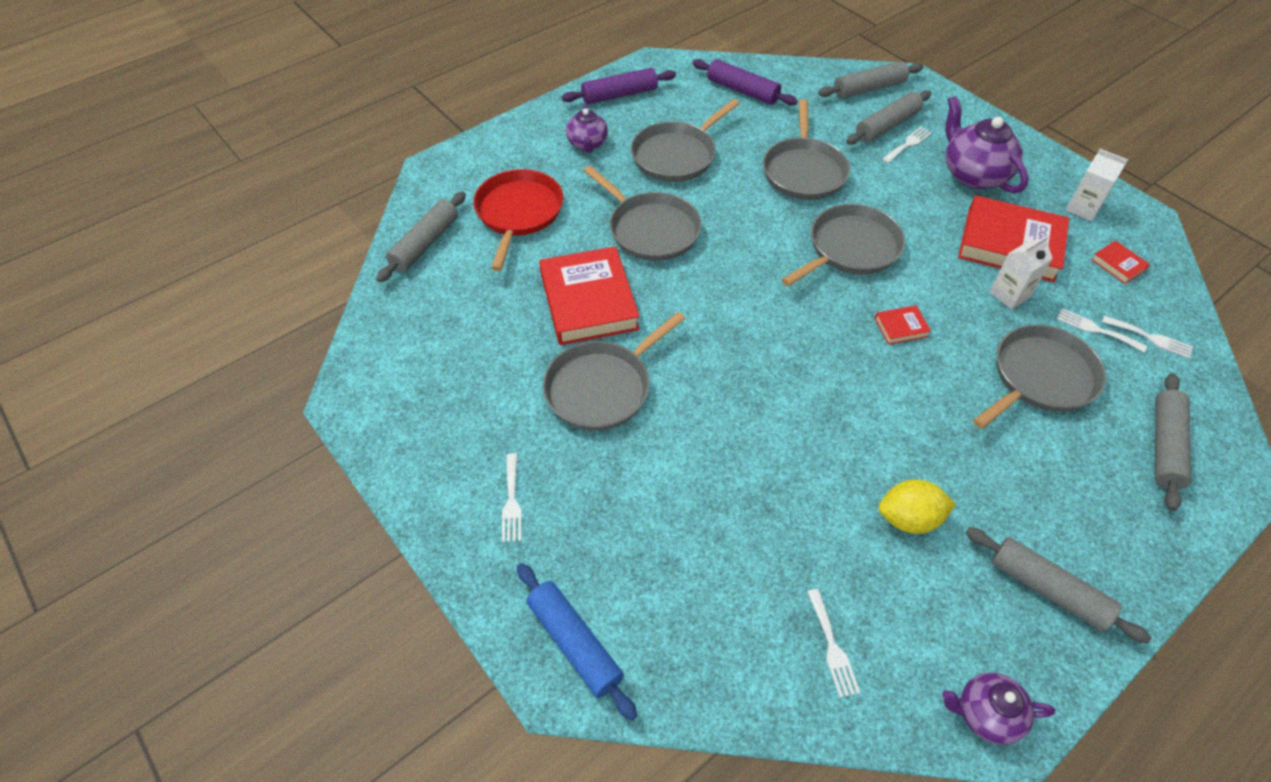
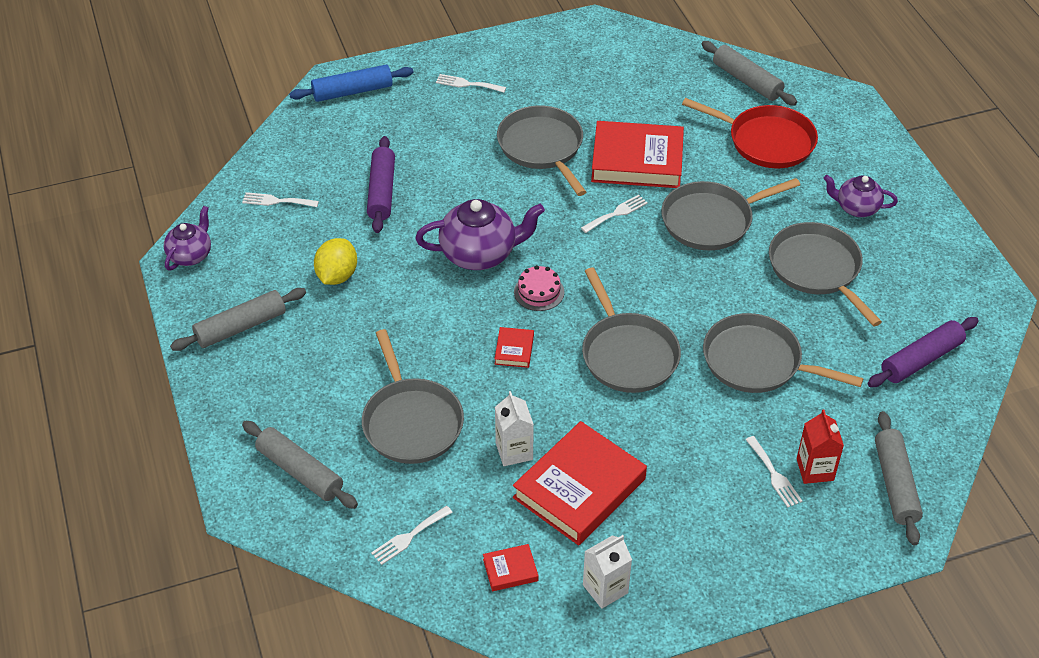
camera: 110 degrees right, 5 degrees down
(619, 95) = (939, 252): purple rolling pin -> purple rolling pin (382, 191)
(817, 329) = (539, 292): none -> pink cake
(887, 126) = (815, 469): grey rolling pin -> red carton
(973, 174) = (700, 512): purple teapot -> purple teapot (480, 254)
(1096, 330) = (440, 497): white fork -> white fork (616, 213)

